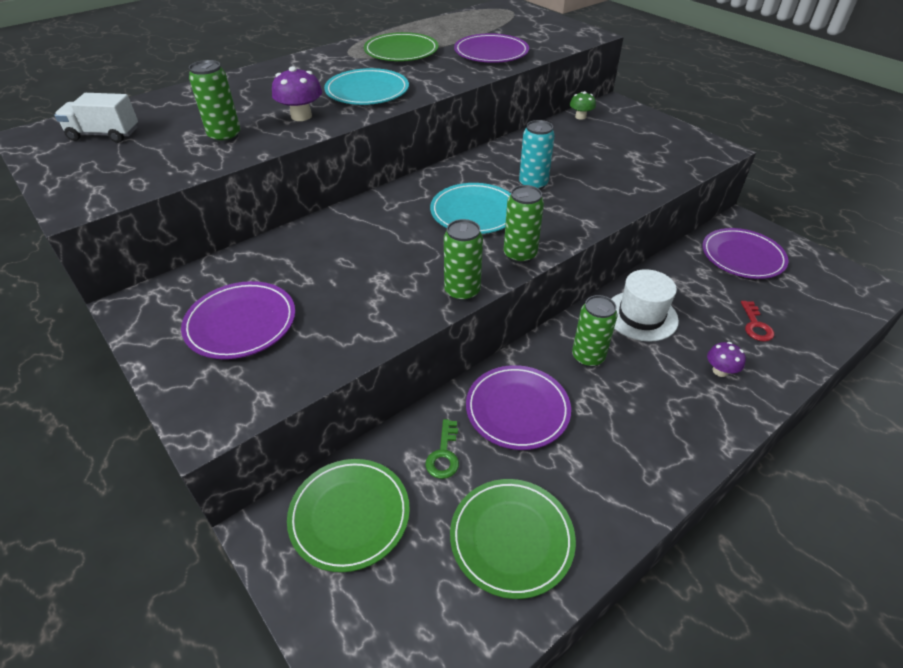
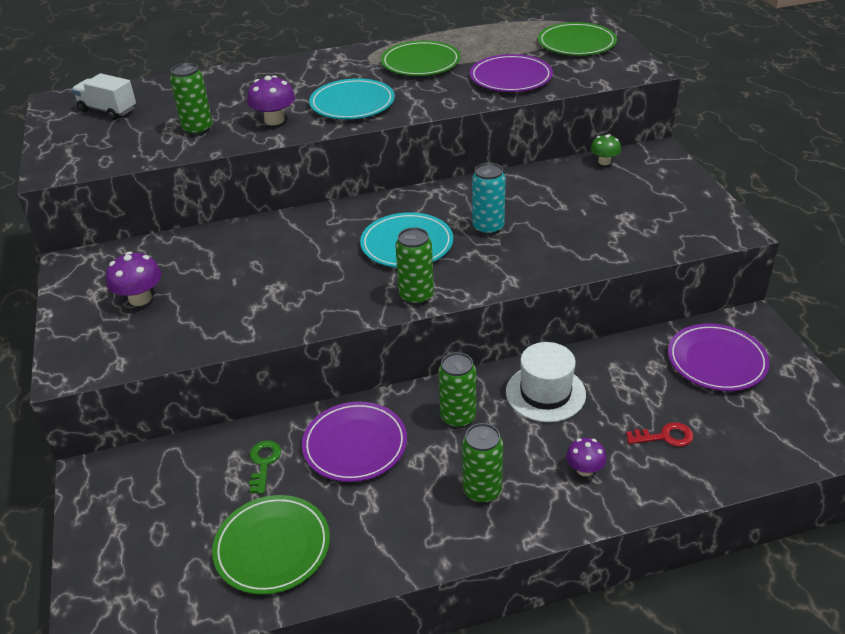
camera: 25 degrees right, 5 degrees down
(241, 323) = (140, 298): purple plate -> purple mushroom
(349, 515) = (158, 485): green plate -> green plate (576, 43)
(444, 455) = (264, 463): green key -> green key turned 150 degrees clockwise
(462, 292) = (336, 317): green can -> green can (482, 491)
(755, 325) = (665, 437): red key -> red key turned 120 degrees counterclockwise

